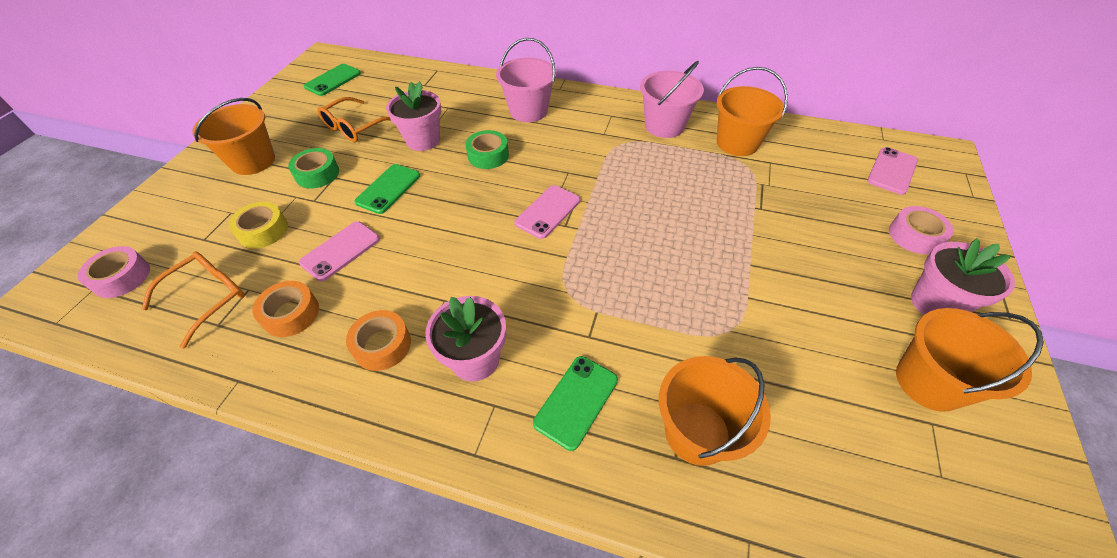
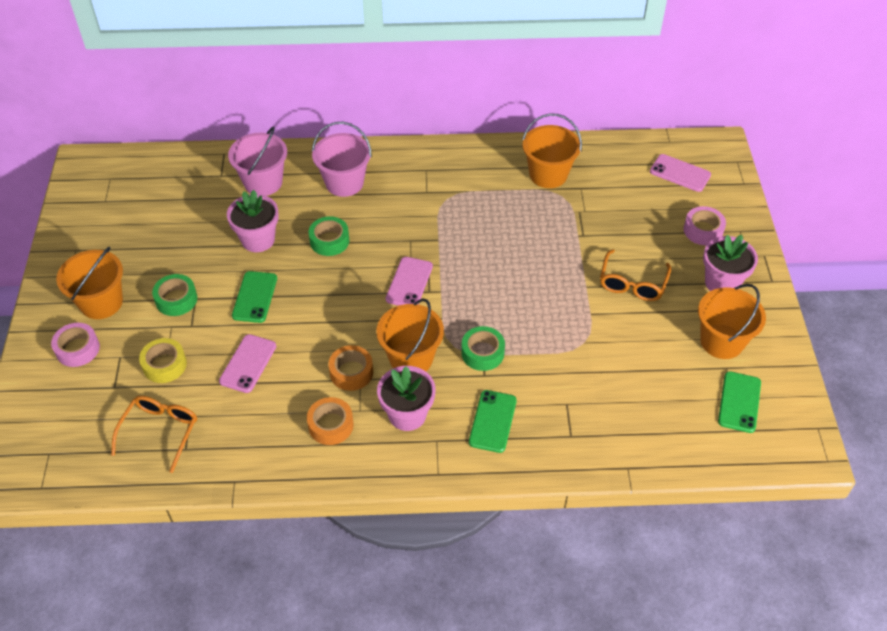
camera: 20 degrees left, 0 degrees up
(122, 277) = (67, 438): pink tape -> pink tape (77, 349)
(291, 314) = (241, 424): orange tape -> orange tape (351, 372)
(333, 80) = (117, 191): green phone -> green phone (739, 402)
(354, 127) = (179, 242): orange glasses -> orange glasses (632, 283)
(597, 309) = (482, 353): none -> green tape
(664, 126) = (478, 170): pink bucket -> pink bucket (263, 182)
(697, 432) = (580, 417): orange bucket -> orange bucket (411, 358)
(892, 171) = (680, 173): pink phone -> pink phone turned 75 degrees counterclockwise

